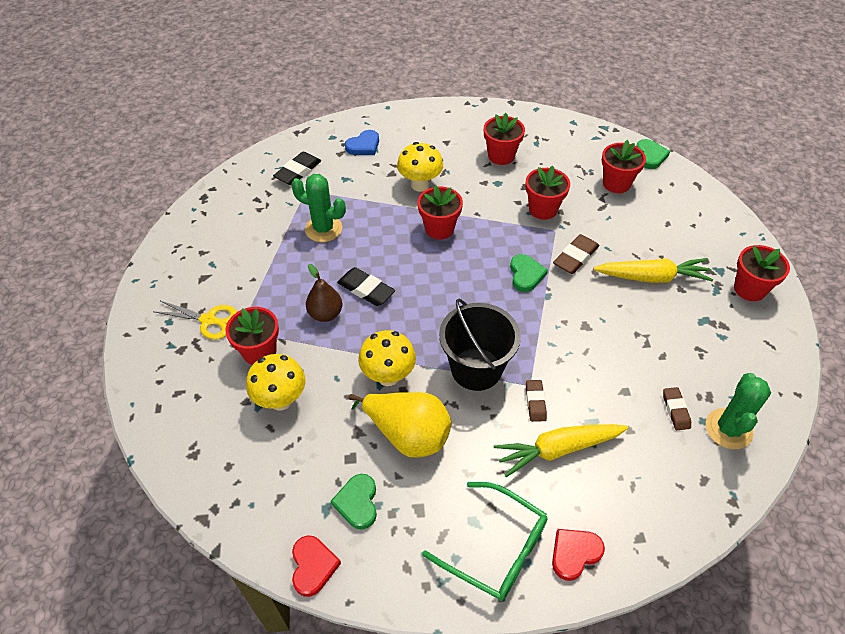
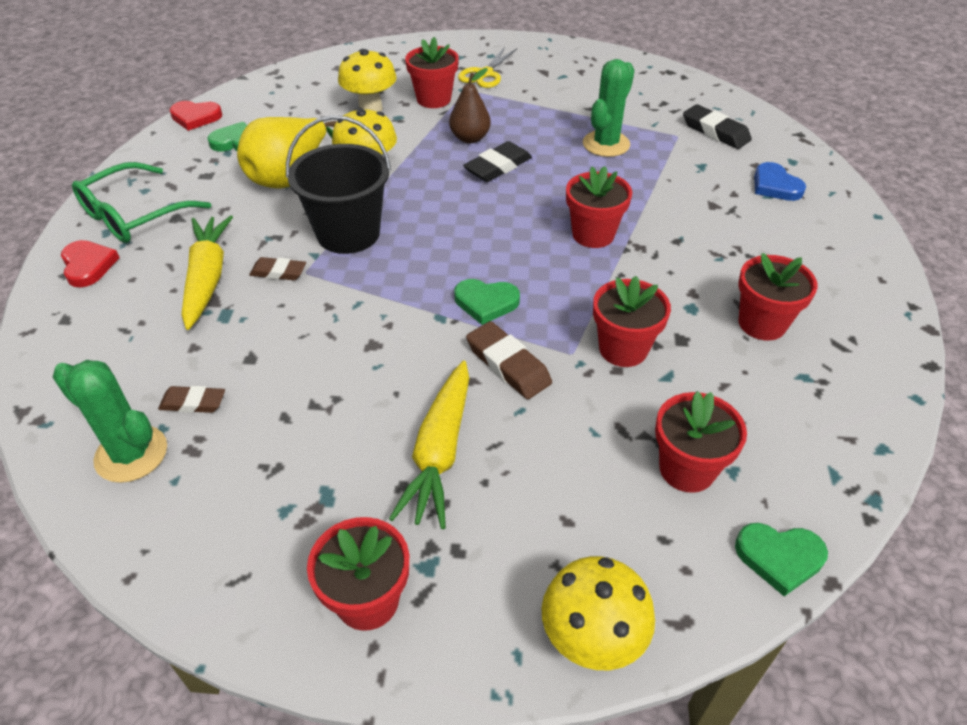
camera: 100 degrees right, 5 degrees down
(420, 185) = (687, 228): yellow mushroom -> yellow mushroom (591, 640)

